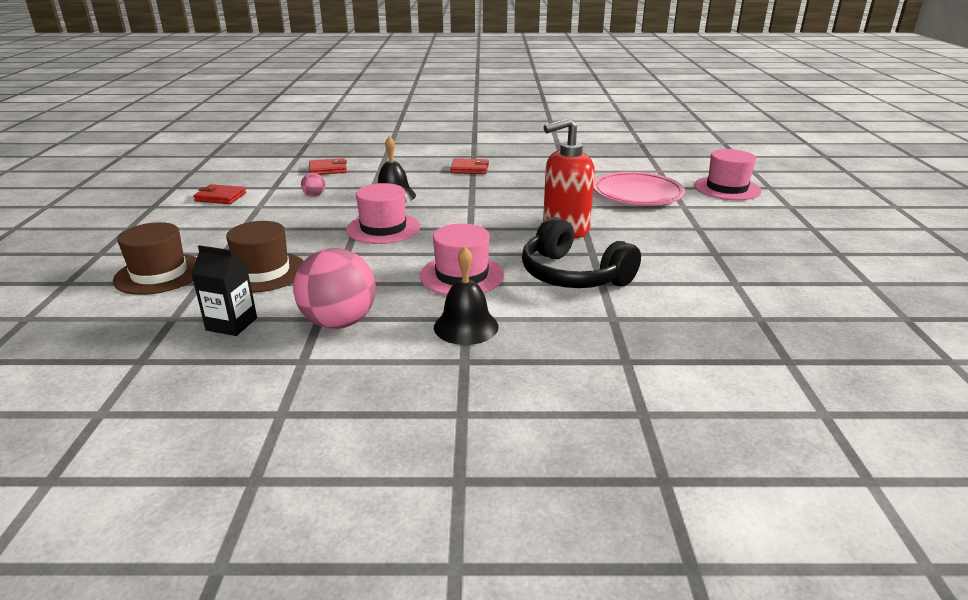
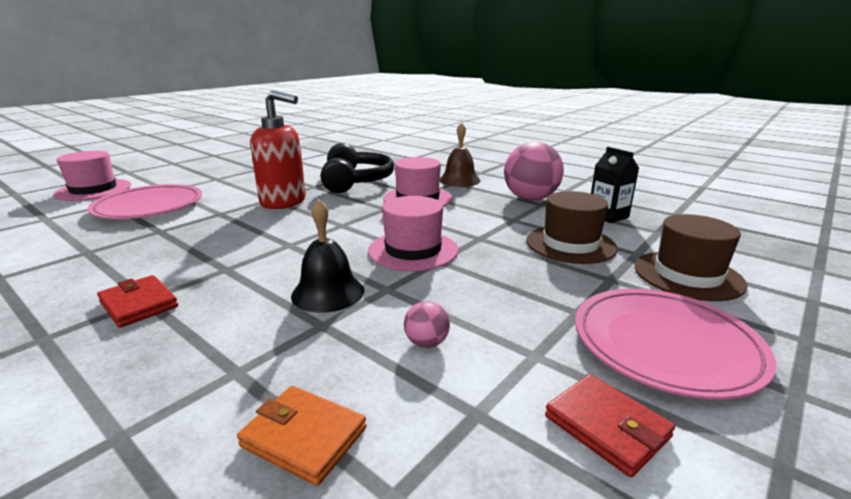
camera: 140 degrees left, 5 degrees down
(190, 227) = (665, 345): none -> pink plate
(328, 169) = (304, 437): red wallet -> orange wallet
(466, 326) = (459, 180): black bell -> brown bell

